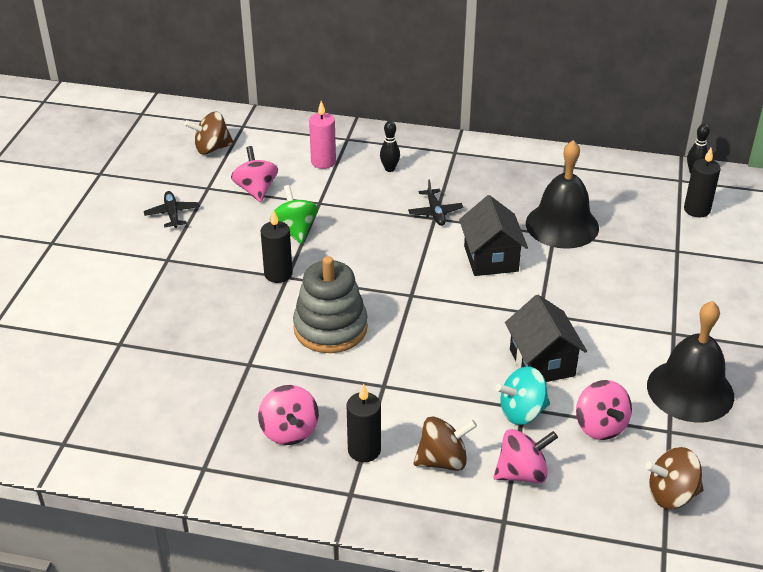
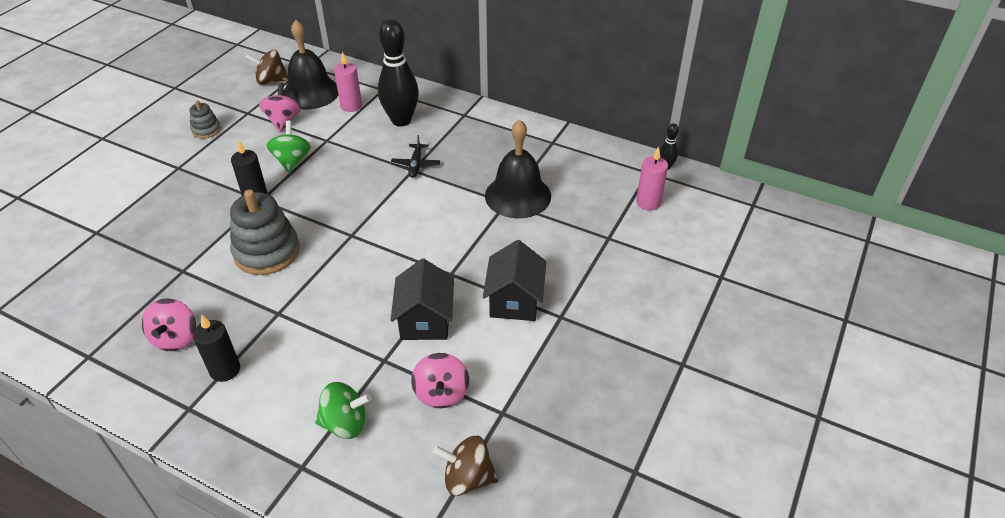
camera: 15 degrees right, 5 degrees up
(172, 214) = (206, 130): black plane -> grey stacking toy
(389, 169) = (401, 120): black bowling pin -> black bowling pin, size x2.24
(443, 460) = (284, 395): brown spinning top -> none
(491, 258) = (438, 215): black house -> black house (514, 301)
(522, 412) = (380, 364): turquoise spinning top -> none
(522, 473) = (345, 423): pink spinning top -> green spinning top
(690, 390) = (544, 376): black bell -> black bell (310, 92)
(697, 210) = (648, 202): black candle -> pink candle

